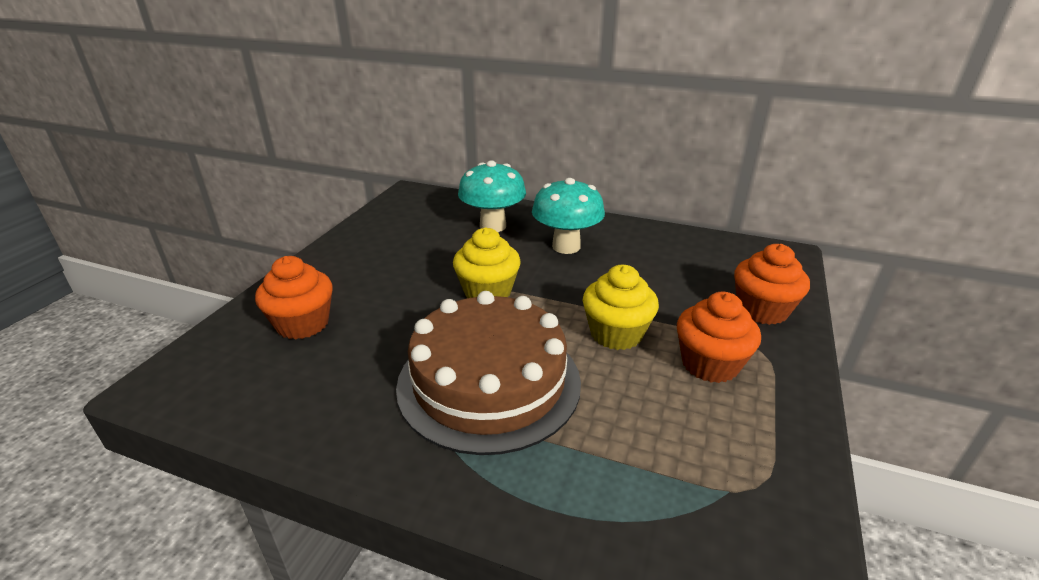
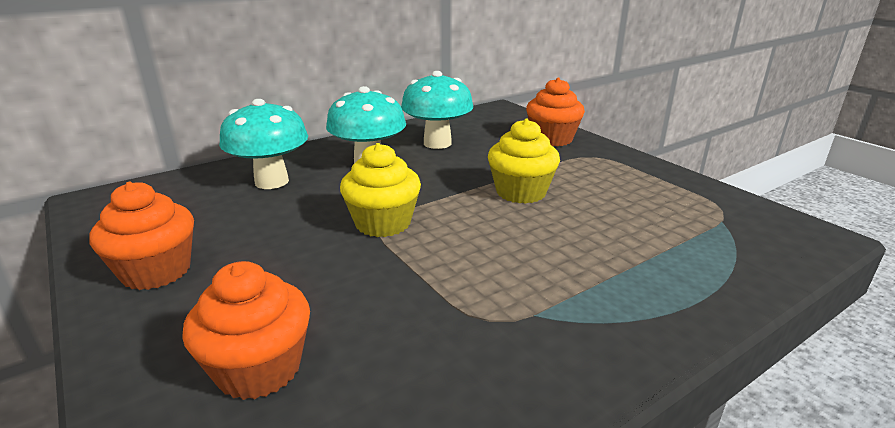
camera: 55 degrees left, 5 degrees down
(489, 382) = (525, 270): brown cake -> none
(649, 256) = (437, 143): none -> turquoise mushroom
(709, 364) = (592, 176): orange cupcake -> orange cupcake (156, 271)

